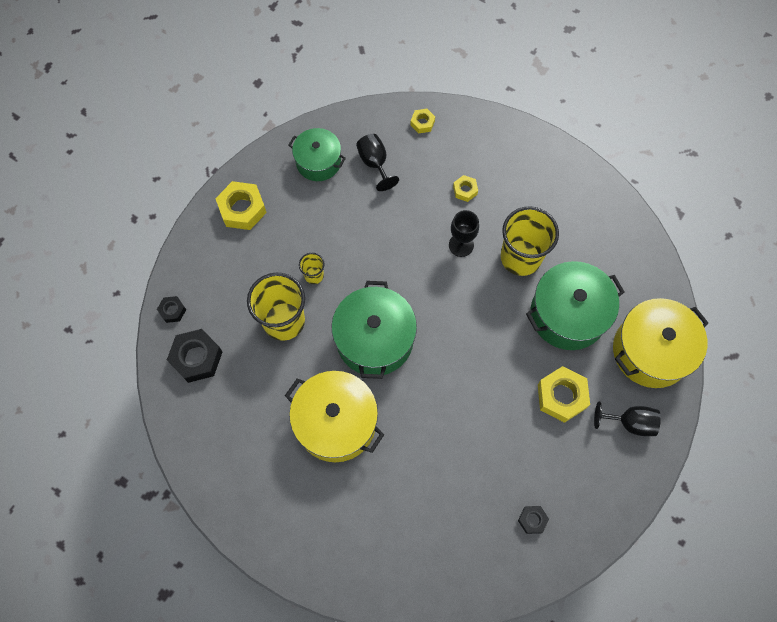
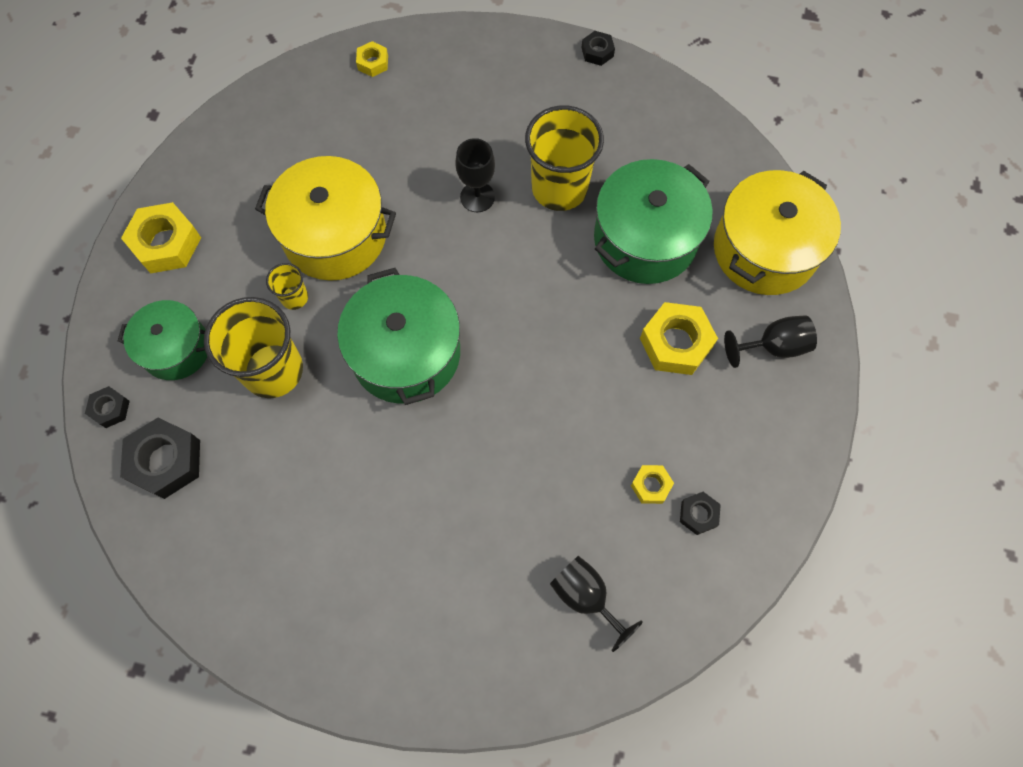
camera: 20 degrees left, 0 degrees up
(318, 162) = (251, 151): green pot -> green pot (176, 349)
(336, 422) = (392, 480): yellow pot -> yellow pot (335, 235)
(375, 163) = (328, 131): black goblet -> black goblet (586, 596)
(465, 190) = (458, 128): yellow nut -> yellow nut (651, 486)
(584, 164) = (597, 52): none -> black nut

